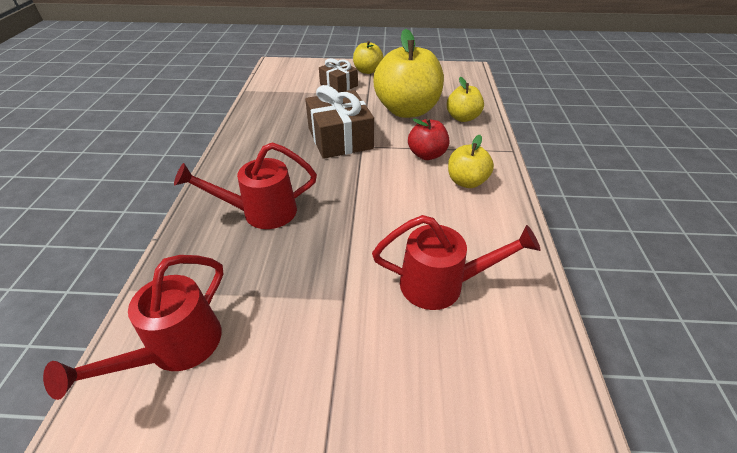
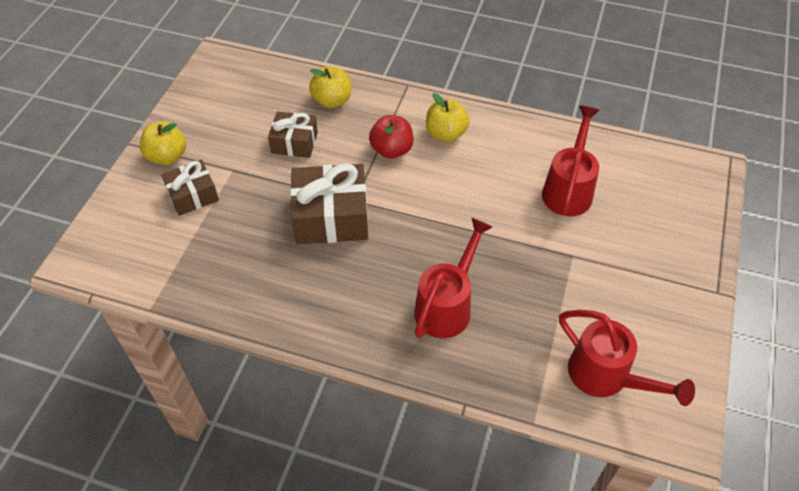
camera: 75 degrees left, 10 degrees up
(261, 212) = (447, 306): red watering can -> red watering can turned 150 degrees counterclockwise
(407, 110) = (294, 142): yellow apple -> brown gift

